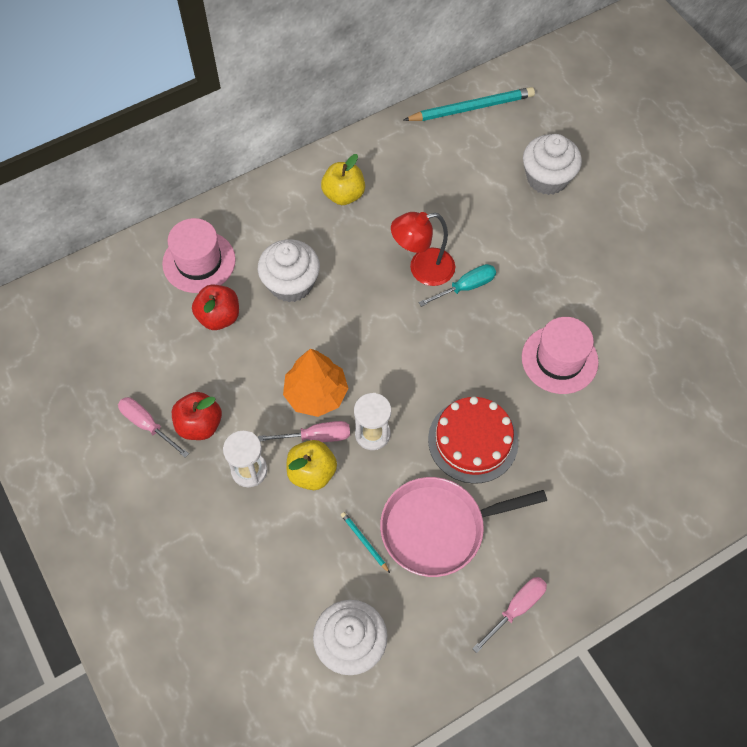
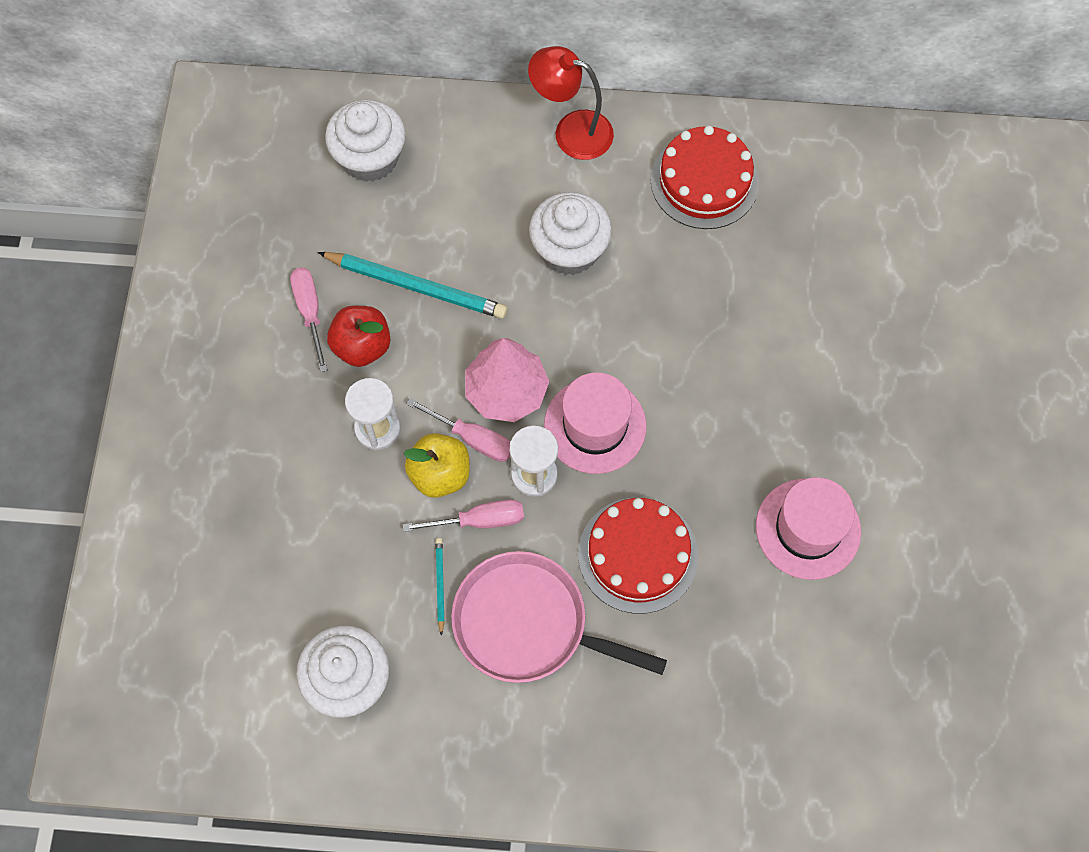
camera: 35 degrees right, 5 degrees up
(199, 262) = (488, 163): pink hat -> pink hat (595, 425)
(219, 317) = (465, 239): red apple -> none
(316, 394) = (506, 391): orange tree -> pink tree
(343, 195) = (704, 181): yellow apple -> red cake
(422, 269) = (729, 324): red lamp -> red lamp (571, 131)
(466, 287) = (763, 376): turquoise screwdriver -> none
(471, 108) = (937, 163): turquoise pencil -> turquoise pencil (416, 287)
(516, 608) = (546, 766): pink screwdriver -> pink screwdriver (479, 520)
(547, 178) = (963, 305): white cupcake -> white cupcake (370, 158)

